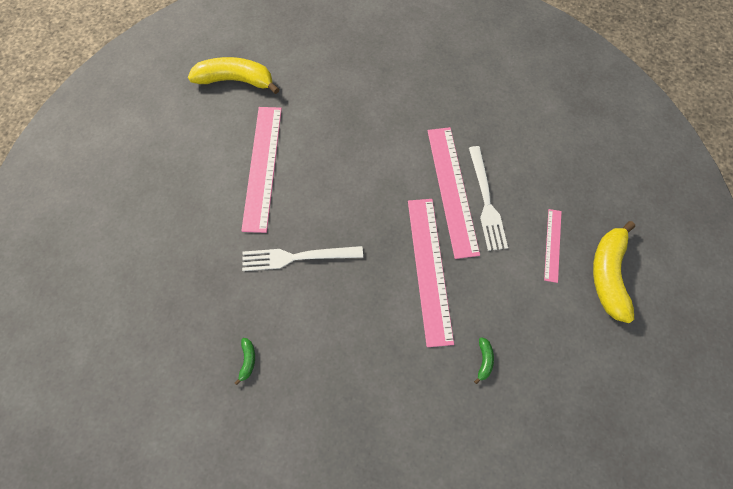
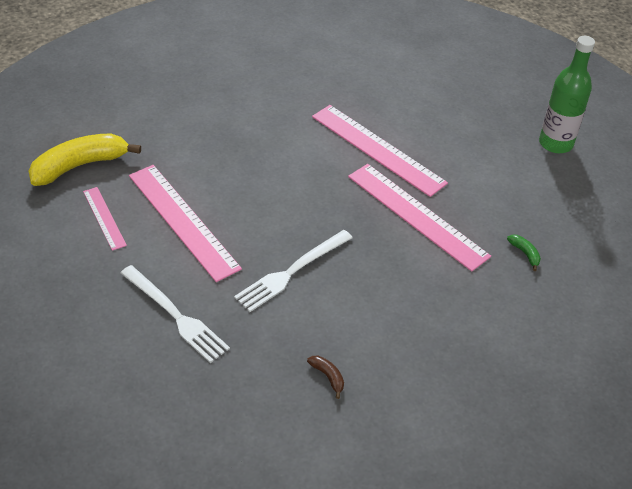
camera: 40 degrees left, 20 degrees down
(247, 360) = (328, 377): green banana -> brown banana
(486, 201) = (413, 143): white fork -> white fork (175, 315)
(552, 245) = (495, 145): pink ruler -> pink ruler (104, 218)
(608, 275) = (555, 143): yellow banana -> green bottle

